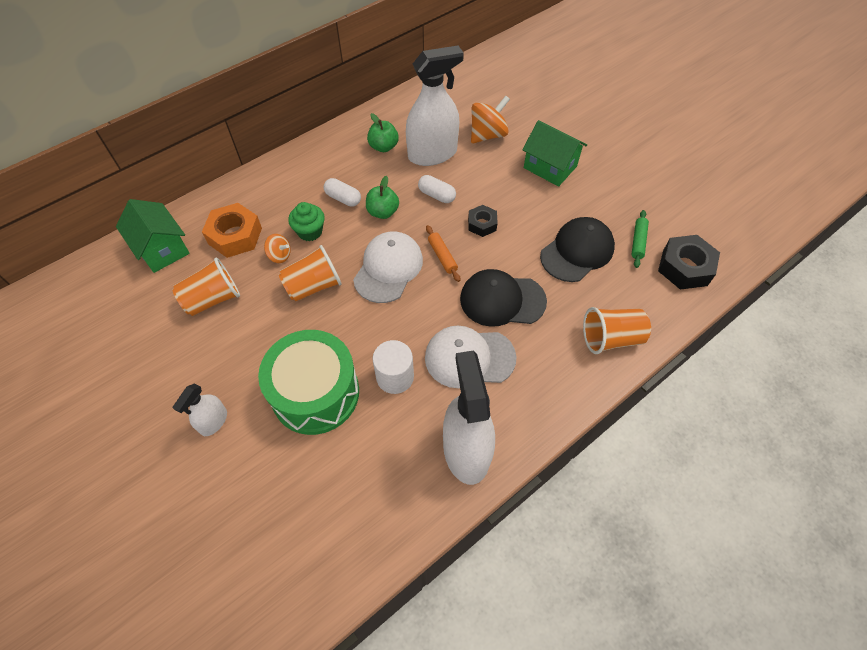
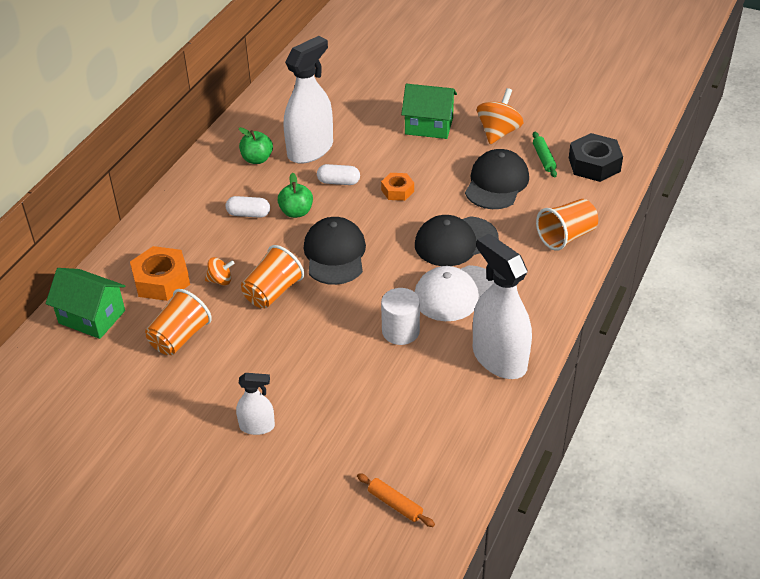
camera: 25 degrees left, 15 degrees down
(213, 421) = (257, 426): white spray bottle -> white spray bottle turned 90 degrees counterclockwise
(310, 231) = (236, 251): green cupcake -> none
(315, 393) = (337, 370): green drum -> none
(388, 268) = (335, 254): white cap -> black cap
(442, 256) = (378, 228): orange rolling pin -> orange rolling pin (395, 504)
(482, 224) = (397, 191): black nut -> orange nut
(488, 135) = (353, 118): orange spinning top -> orange spinning top (498, 132)

